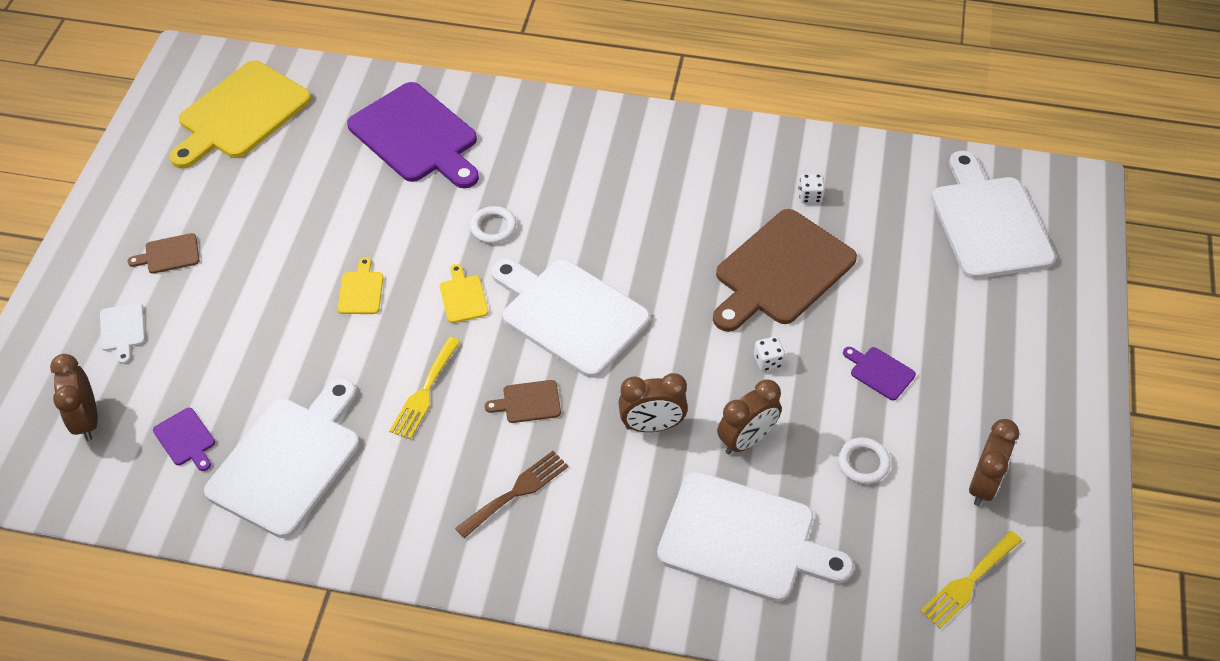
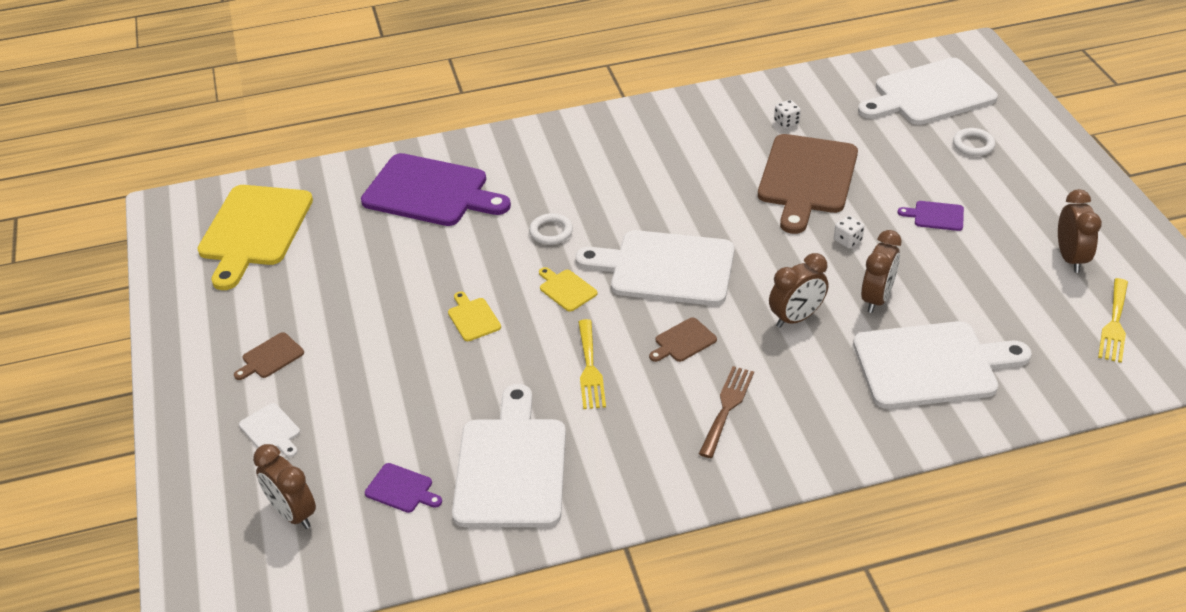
camera: 25 degrees left, 10 degrees down
(863, 463) = (974, 279): white ring -> white ring (973, 145)
(988, 223) = (930, 94): white cutting board -> white cutting board turned 75 degrees counterclockwise

